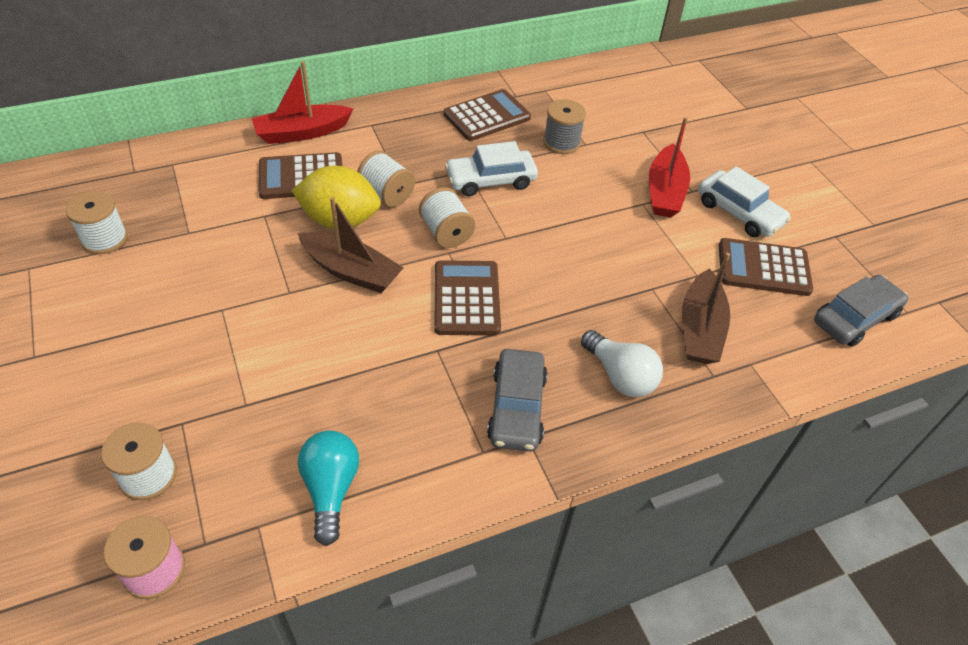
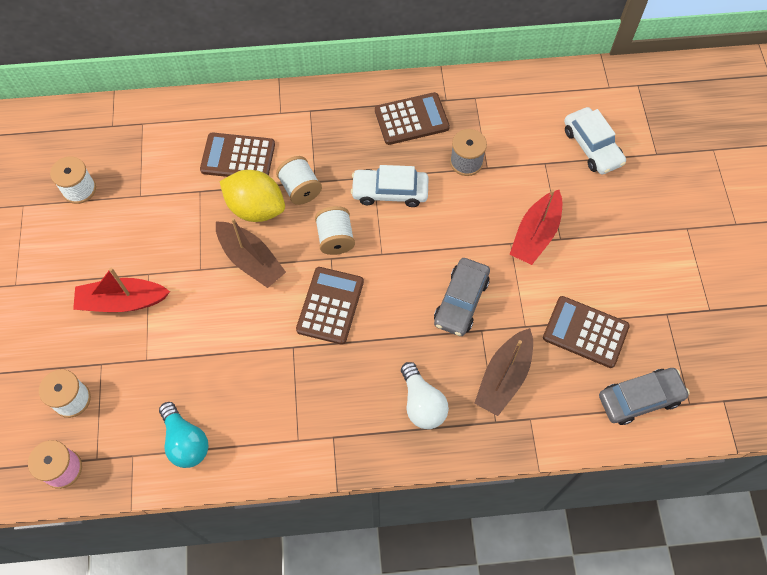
camera: 20 degrees right, 15 degrees up
(302, 133) = (251, 109): red boat -> red boat (122, 301)
(331, 489) = (185, 441): turquoise light bulb -> turquoise light bulb turned 135 degrees clockwise
(516, 408) = (334, 411): grey car -> grey car (461, 301)
(739, 213) = (591, 271): white car -> white car (592, 146)

